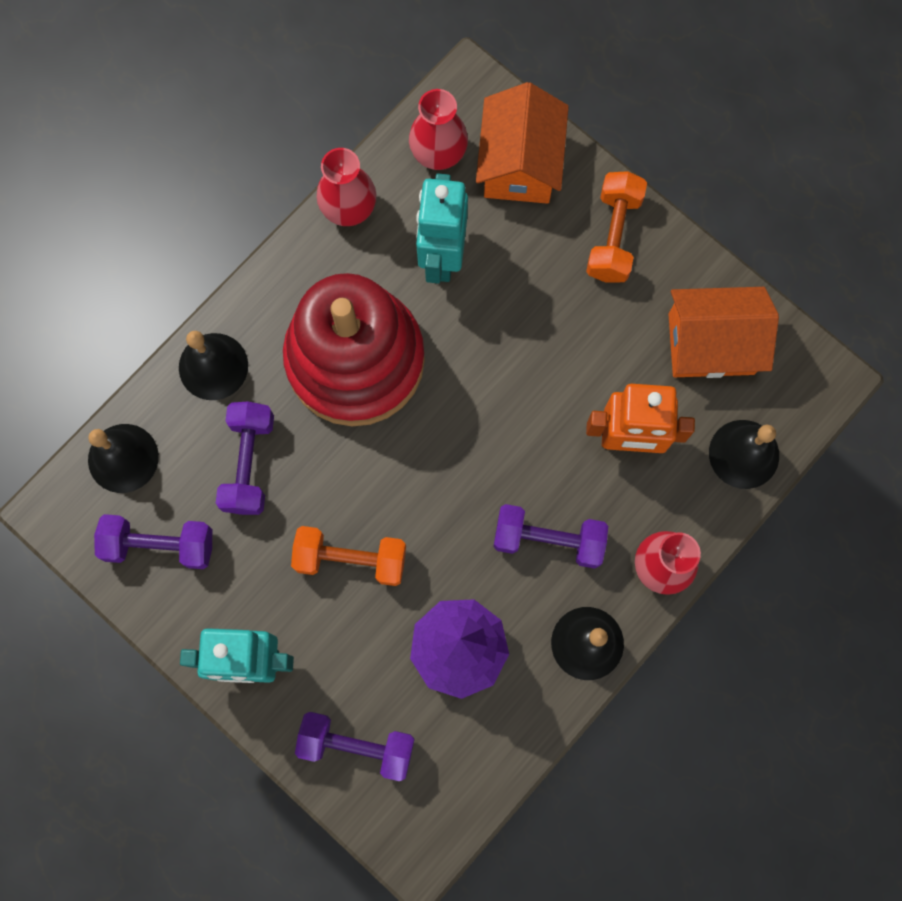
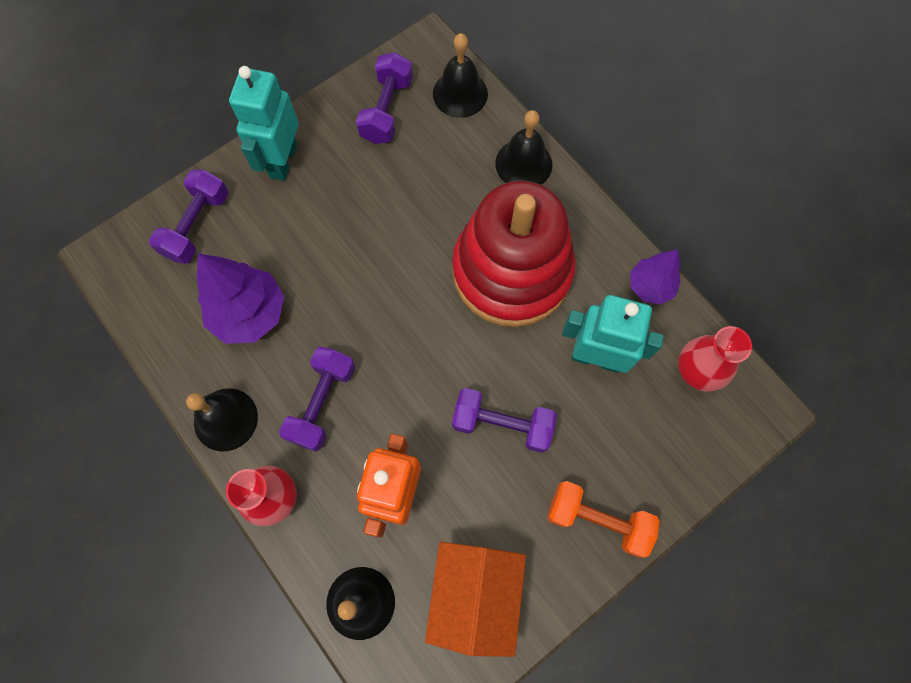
camera: 100 degrees right, 5 degrees down
(249, 463) = (438, 179): purple dumbbell -> purple dumbbell (502, 424)
(349, 209) = (650, 286): red vase -> purple tree
(351, 559) = (343, 243): orange dumbbell -> none
(520, 164) = (680, 444): orange house -> none

